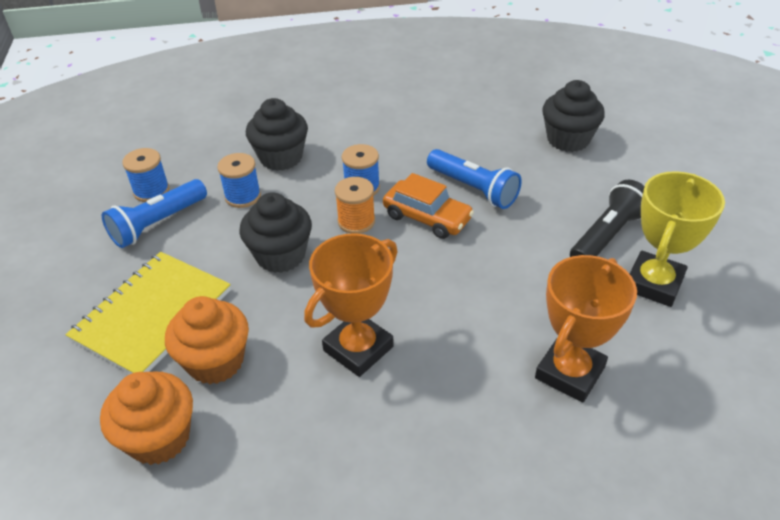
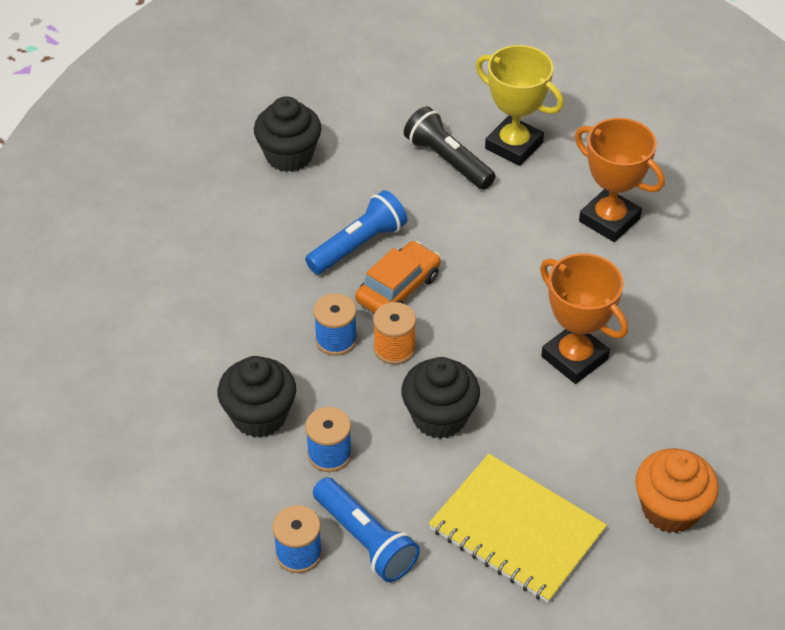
camera: 85 degrees left, 5 degrees up
(215, 361) = (583, 470): orange cupcake -> none

